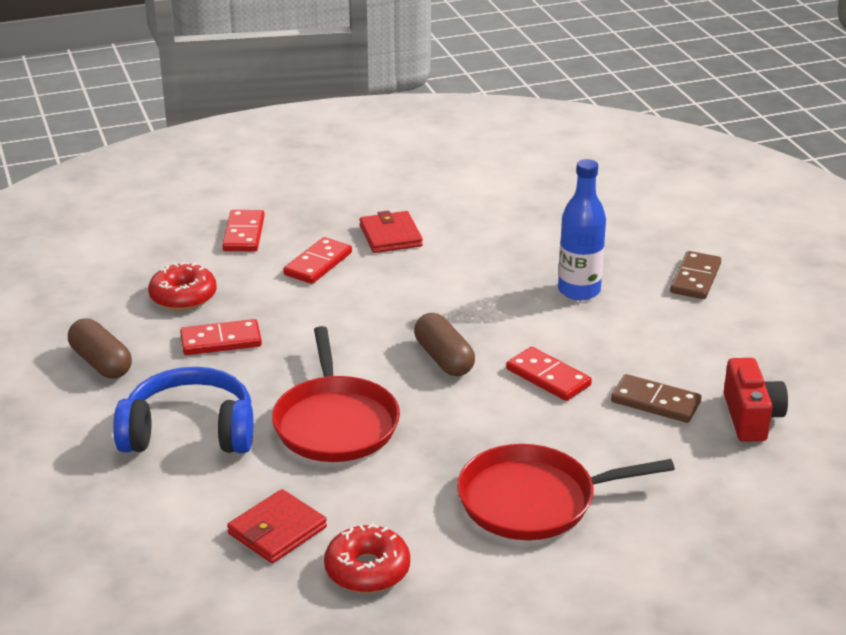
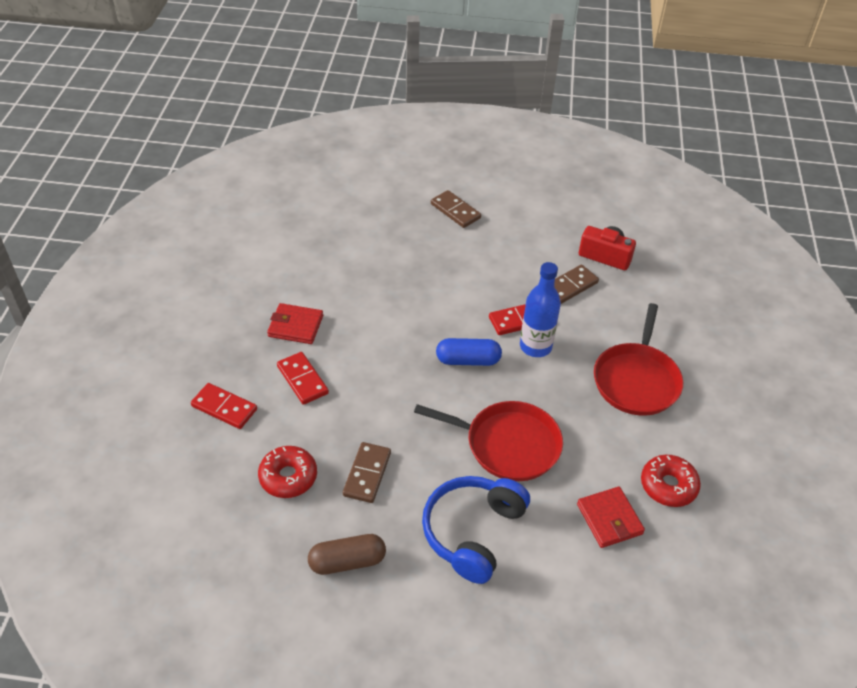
camera: 65 degrees left, 15 degrees up
(221, 341) = (367, 474): red domino -> brown domino
(444, 359) = (468, 360): brown capsule -> blue capsule
(579, 290) = (433, 265): blue bottle -> blue bottle (535, 346)

